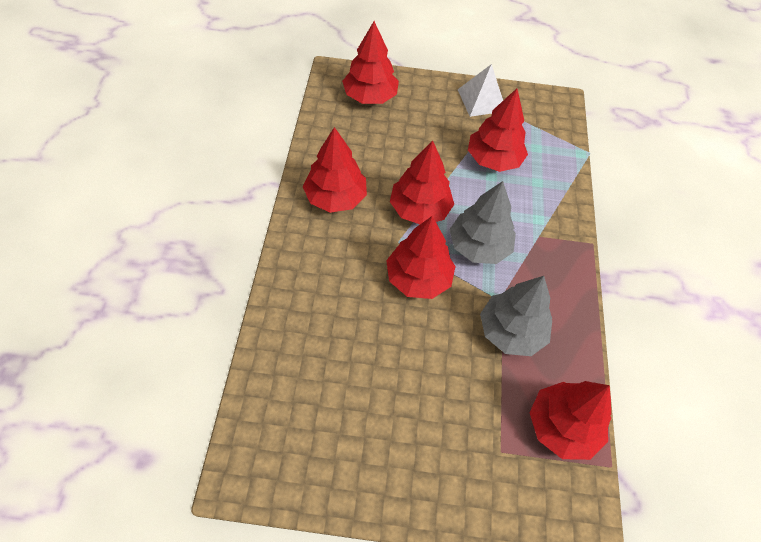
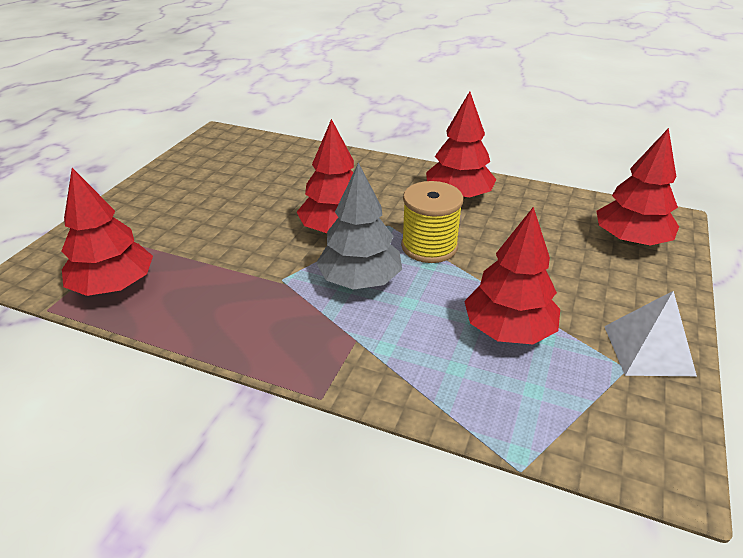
camera: 110 degrees right, 20 degrees down
(419, 209) = (429, 246): red tree -> yellow spool
(511, 331) = (237, 278): grey tree -> none

